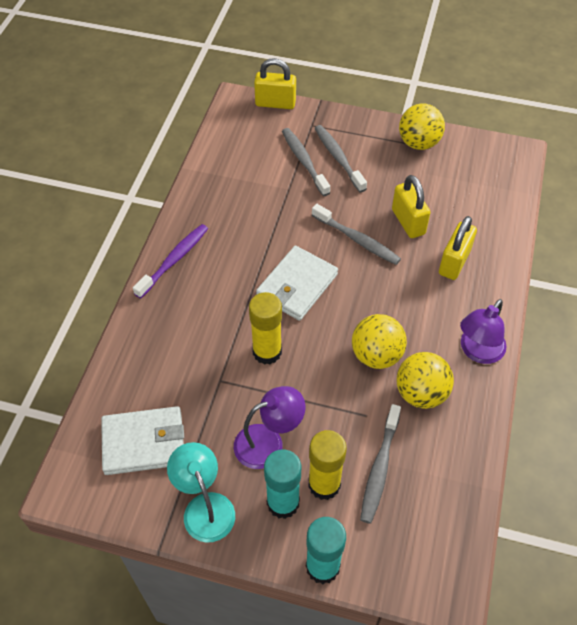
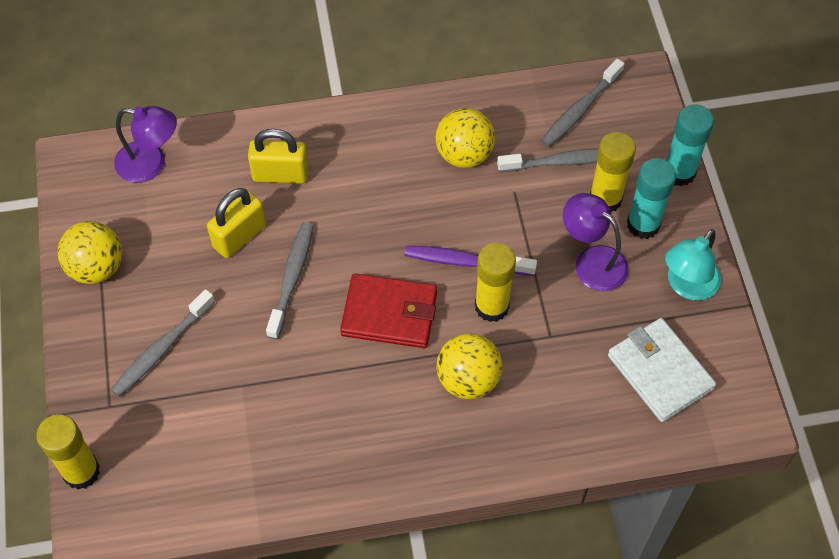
camera: 115 degrees left, 5 degrees up
(174, 260) = (419, 463): purple toothbrush -> purple toothbrush (466, 262)
(275, 103) = (81, 472): yellow padlock -> yellow glue stick
(297, 285) = (389, 313): white wallet -> red wallet
(304, 161) = (184, 387): grey toothbrush -> grey toothbrush (580, 110)
(376, 355) = (441, 206): yellow ball -> yellow ball (468, 379)
(477, 352) = (389, 122): purple lamp -> purple lamp (151, 164)

